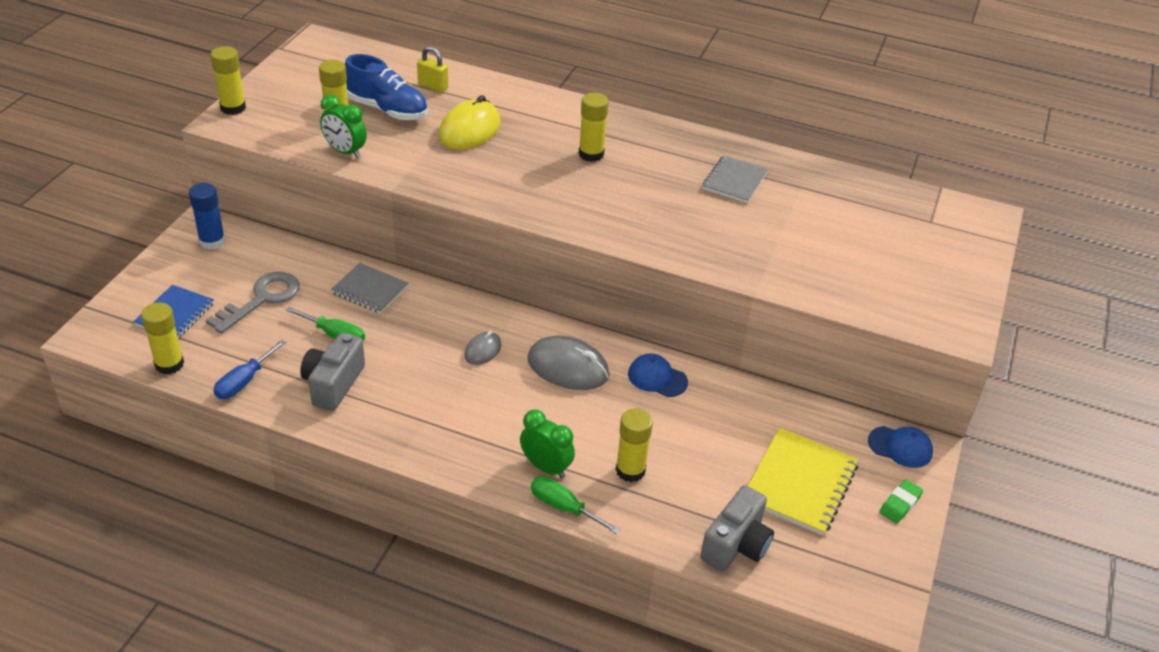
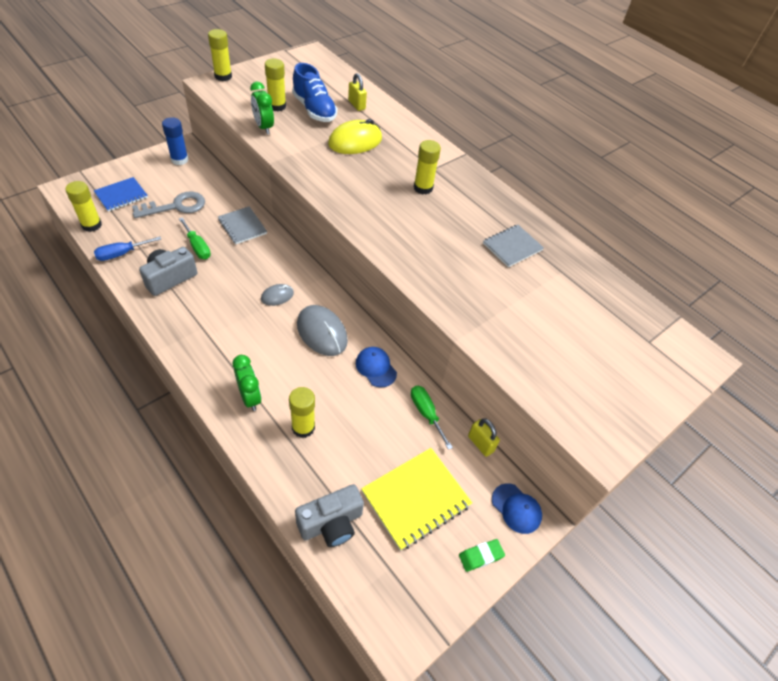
camera: 25 degrees right, 10 degrees up
(563, 507) = (237, 432): green screwdriver -> green screwdriver (426, 413)
(822, 404) = (480, 444): none -> yellow padlock

